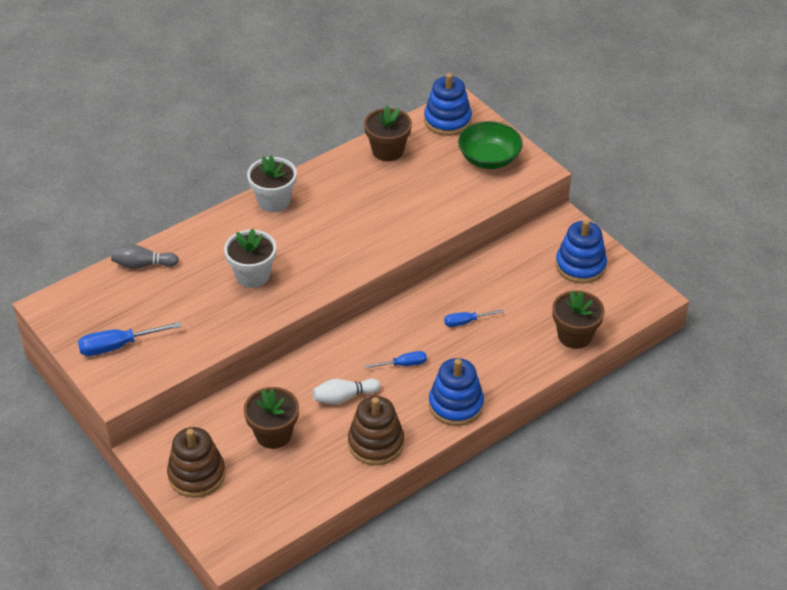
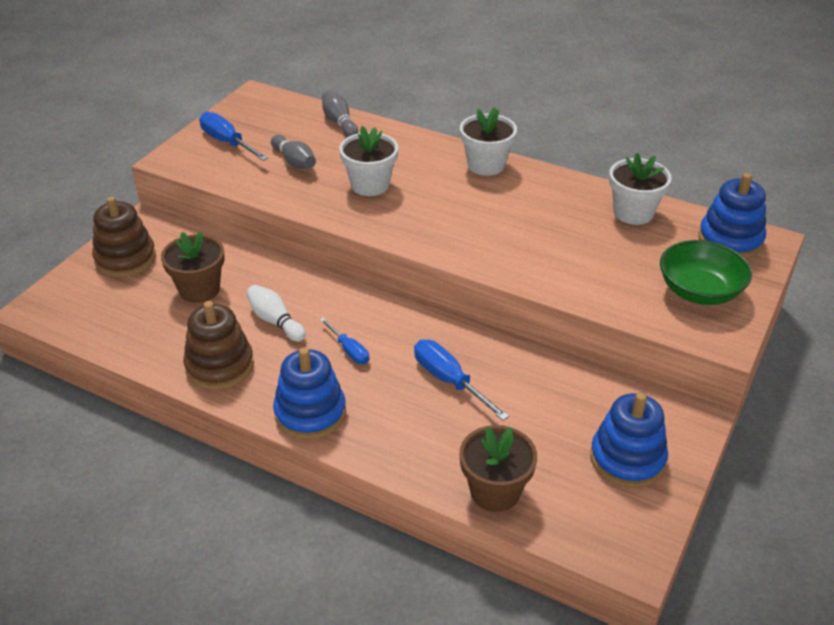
camera: 65 degrees right, 5 degrees down
(183, 310) = (294, 162): none -> grey bowling pin
(388, 151) = (633, 213): brown flower pot -> white flower pot
(466, 322) = (449, 381): blue screwdriver -> blue screwdriver, size x1.61

